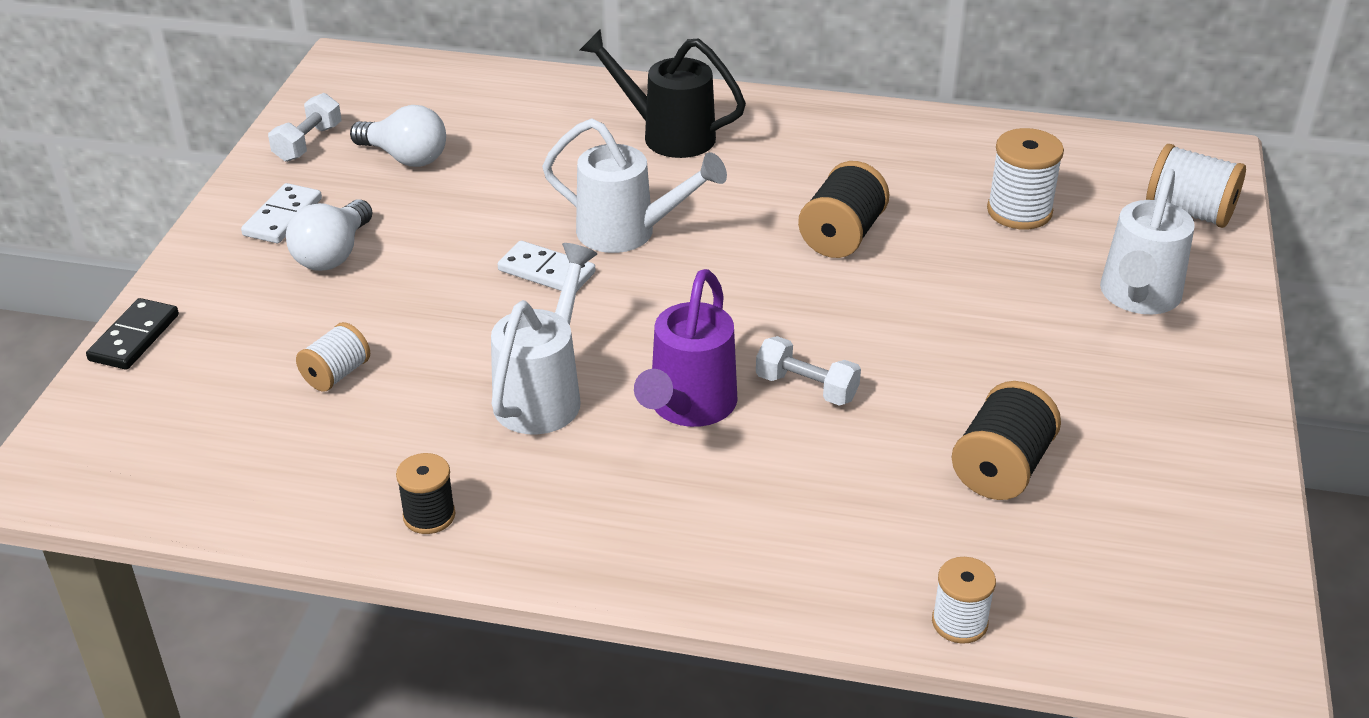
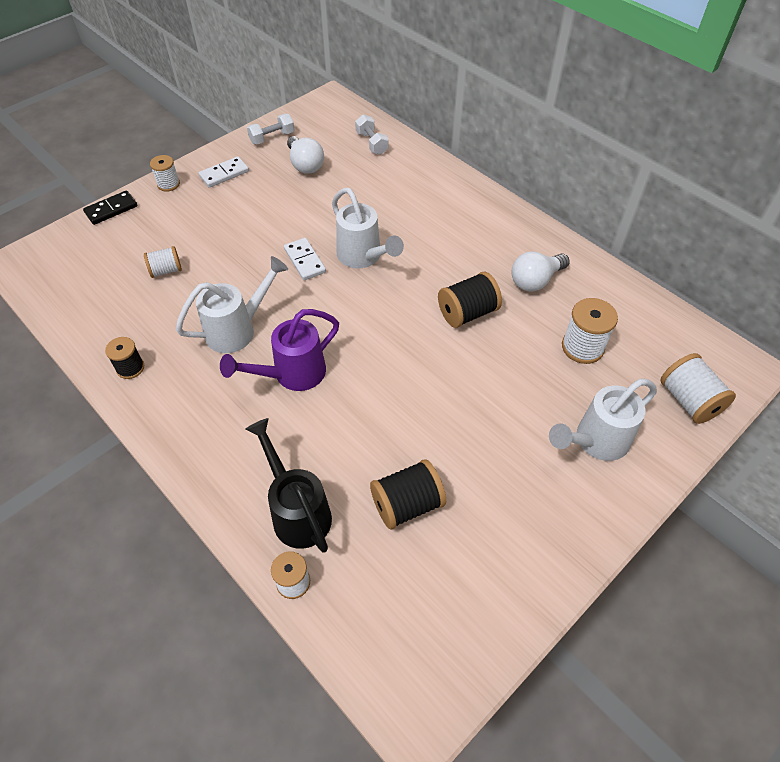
camera: 35 degrees right, 15 degrees up
(199, 266) = (168, 184): none -> white spool
(333, 254) = (225, 204): white light bulb -> white light bulb (535, 281)
(667, 135) = (438, 207): black watering can -> black watering can (297, 511)
(806, 388) = (358, 396): white dumbbell -> white dumbbell (371, 143)

